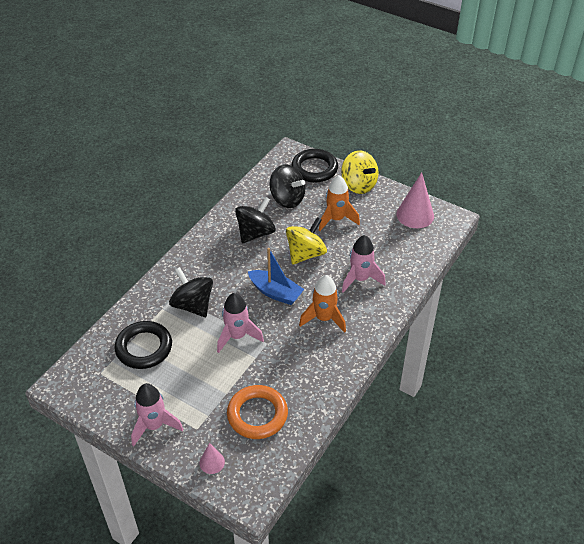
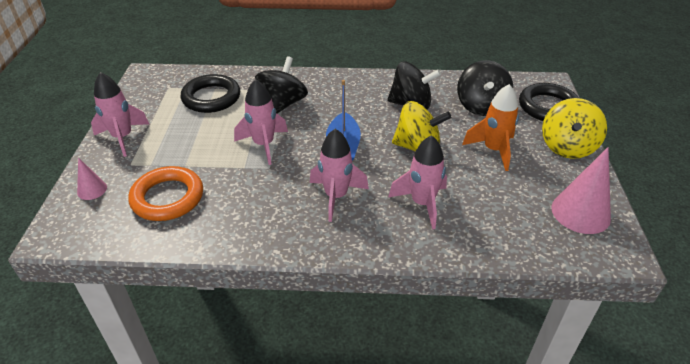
camera: 60 degrees right, 5 degrees down
(324, 318) = (336, 196): orange rocket -> pink rocket

